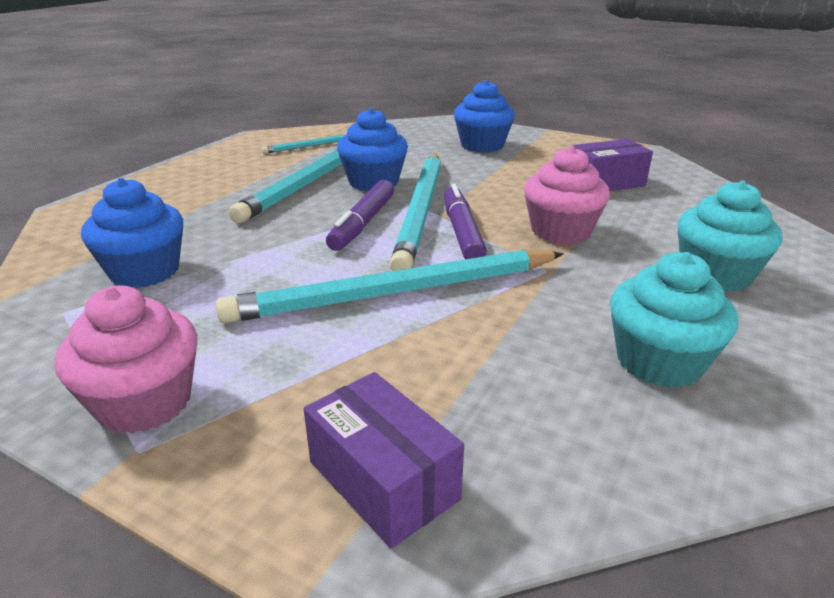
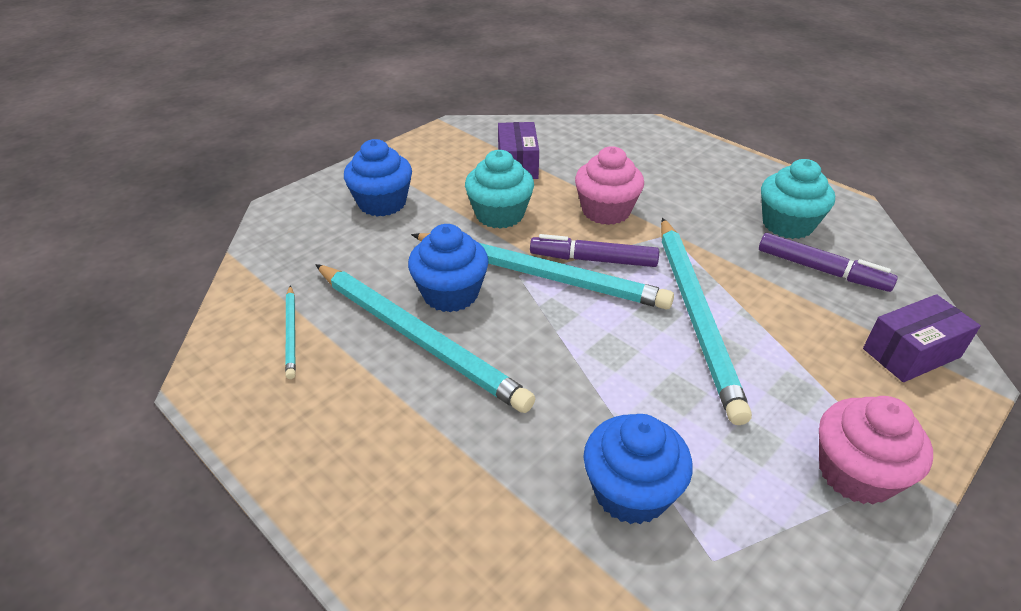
camera: 75 degrees left, 10 degrees up
(363, 223) = (557, 315): purple marker -> purple marker (821, 270)
(715, 275) = (686, 171): turquoise cupcake -> turquoise cupcake (499, 214)

